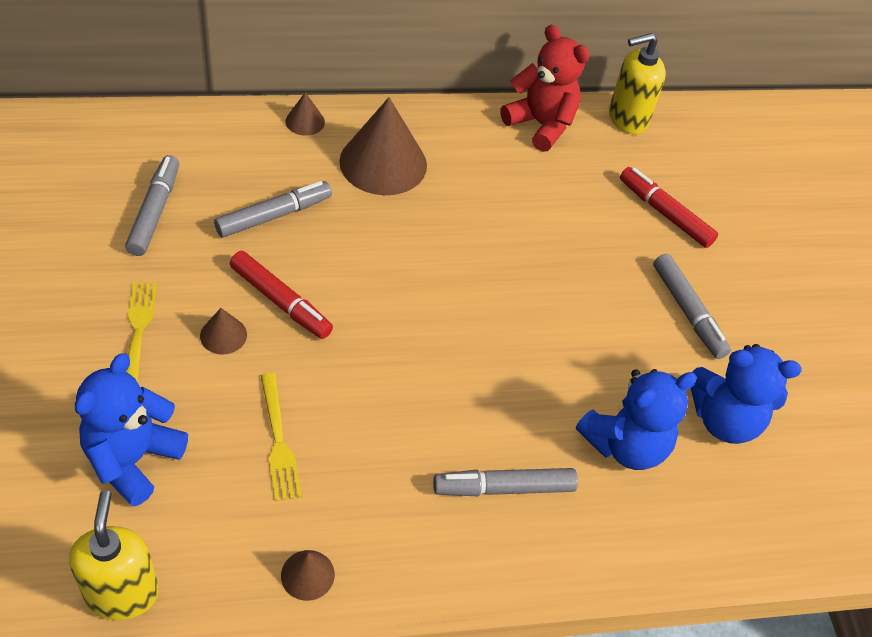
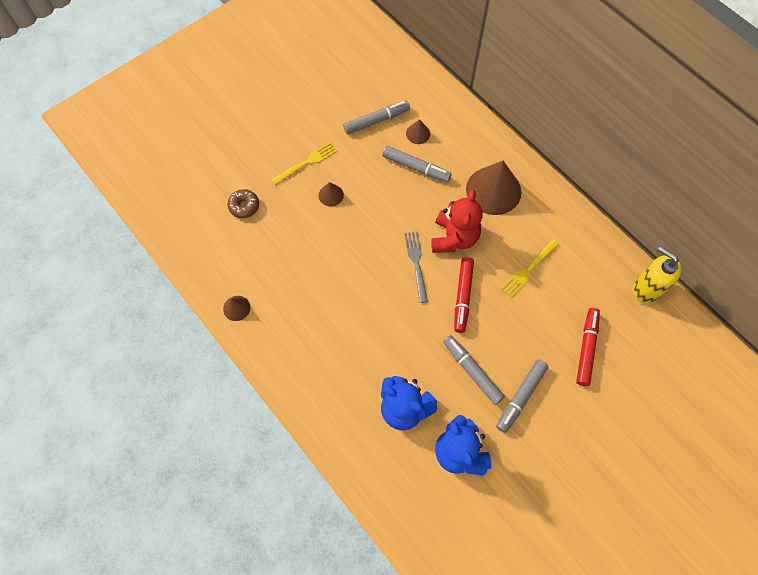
camera: 65 degrees right, 15 degrees up
(122, 593) = (184, 246): yellow soap dispenser -> none
(133, 459) = (244, 206): blue teddy bear -> brown donut
(278, 441) = (293, 254): yellow fork -> yellow fork (529, 269)
(281, 301) = (368, 204): red marker -> red marker (463, 297)
(305, 121) = (489, 139): brown cone -> brown cone (418, 133)
(421, 303) = (416, 263): none -> grey fork
(504, 488) = (337, 364): grey marker -> grey marker (472, 371)
(541, 125) = (595, 247): red teddy bear -> red teddy bear (454, 238)

